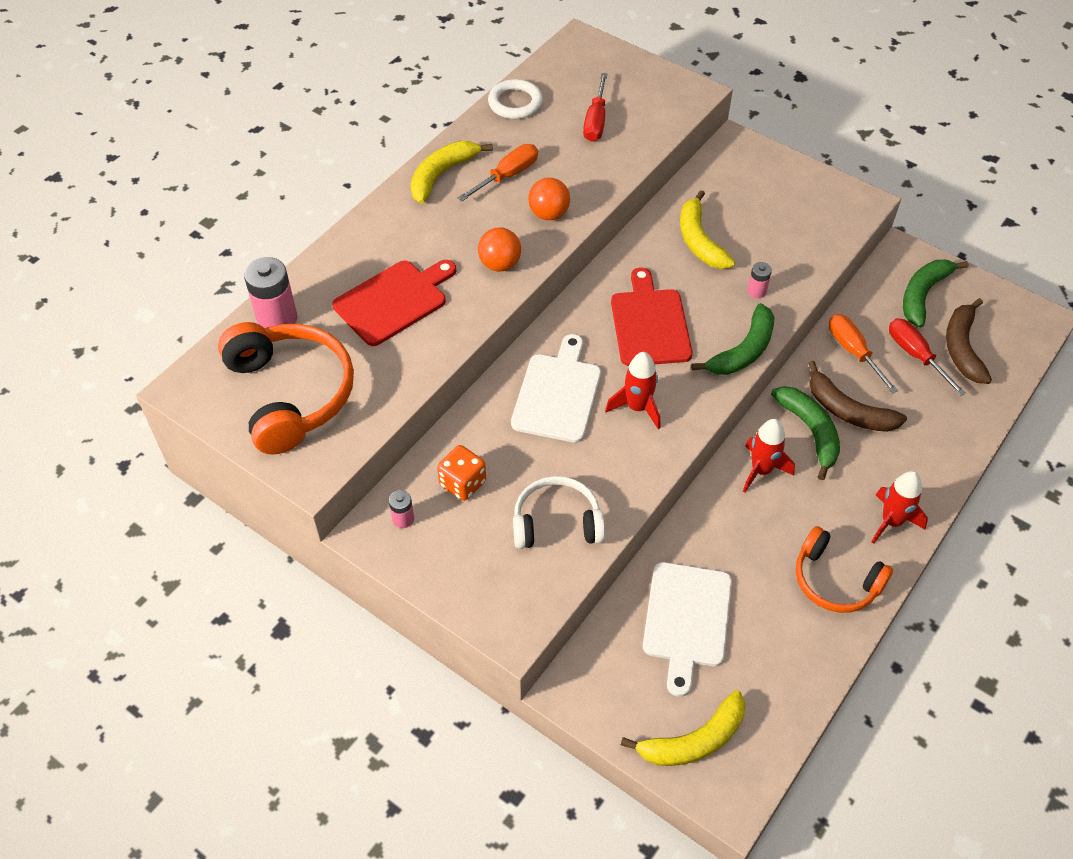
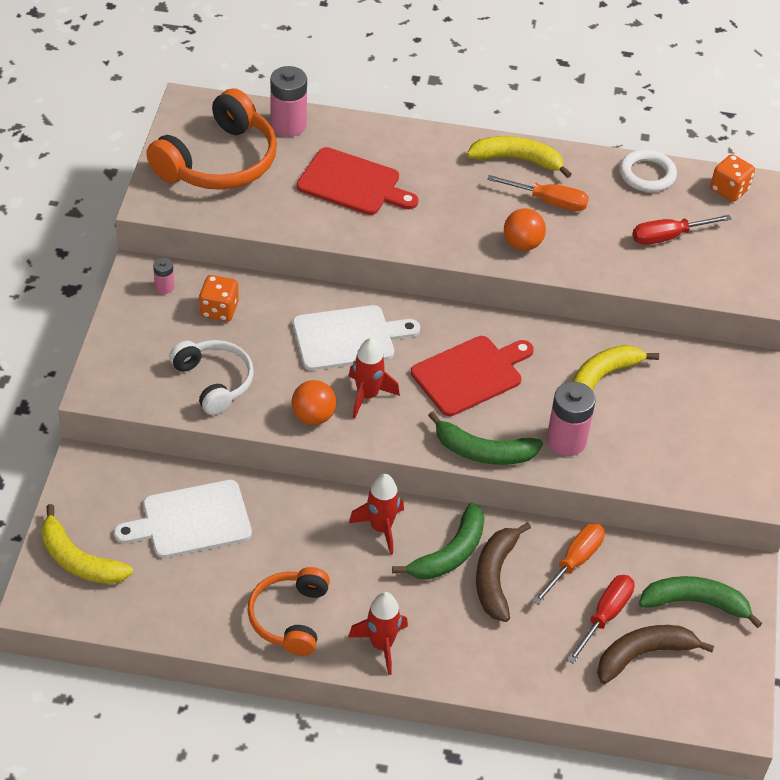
camera: 60 degrees right, 5 degrees down
(500, 264) = (439, 233): orange ball -> orange ball (313, 416)
(564, 64) = (729, 190): none -> orange dice
(756, 291) = (566, 441): pink battery -> pink battery, size x1.96

